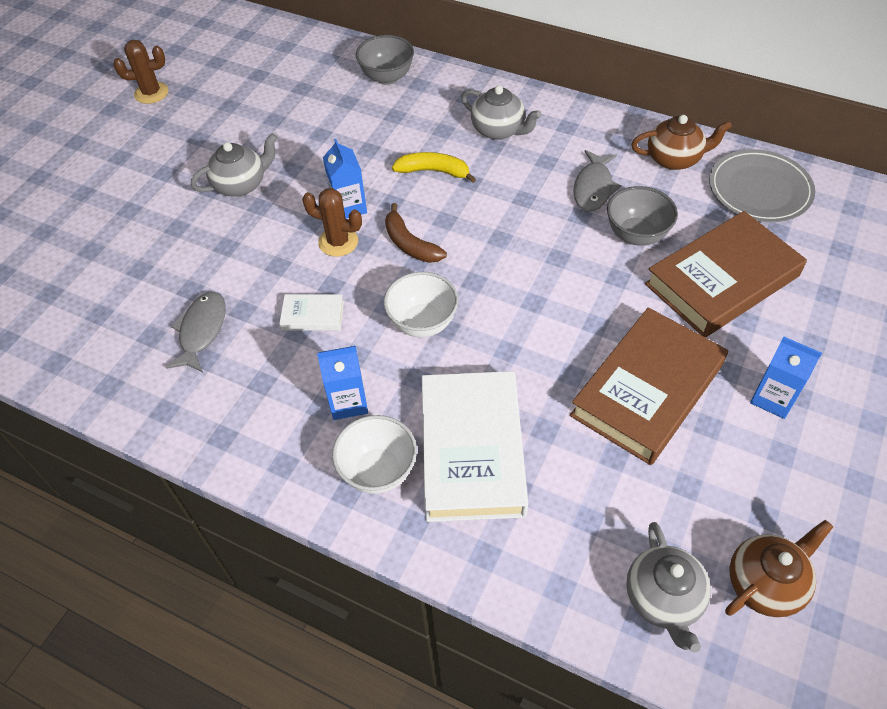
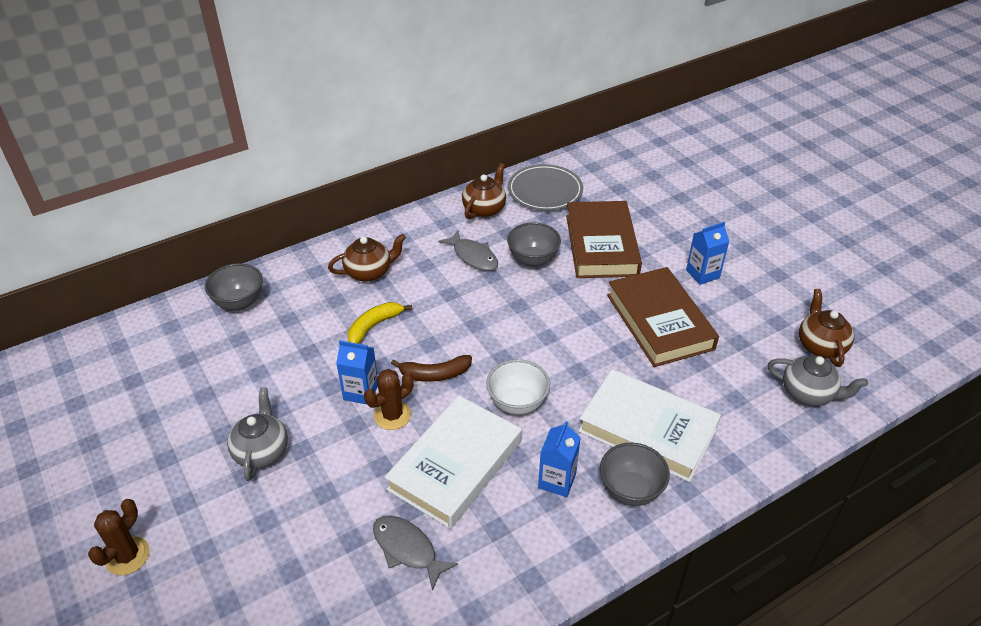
camera: 60 degrees left, 10 degrees down
(151, 93) = (58, 470): brown cactus -> brown cactus (127, 556)
(313, 315) = (455, 465): white book -> white book, size x2.26
(378, 471) = (630, 490): white bowl -> grey bowl
(499, 130) = (369, 272): grey teapot -> brown teapot

